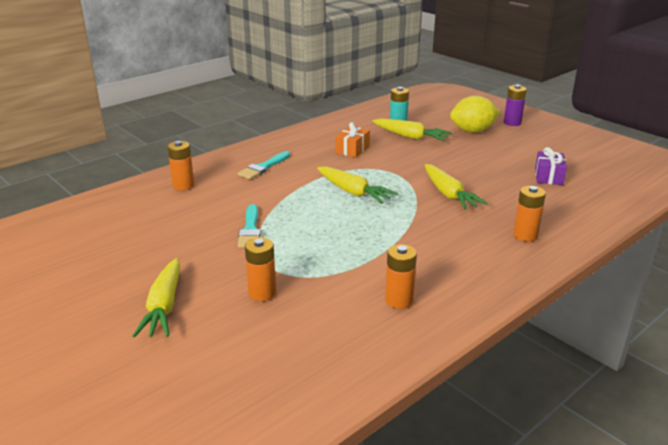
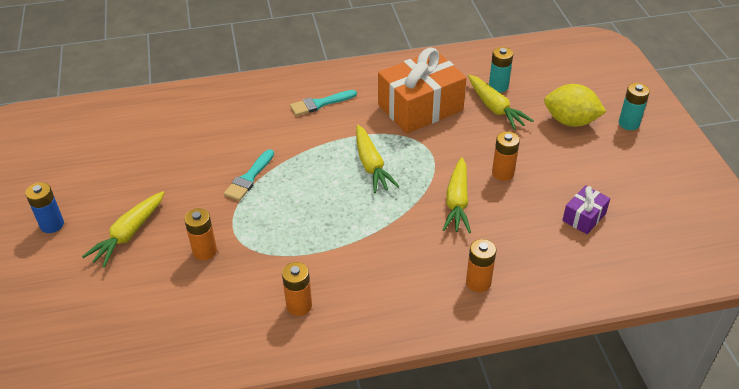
camera: 30 degrees right, 15 degrees up
(60, 328) = (52, 224): none -> blue battery
(183, 185) = (237, 103): orange battery -> orange battery (503, 173)
(352, 150) = (420, 107): orange gift -> orange gift, size x2.12
(512, 123) = (629, 123): purple battery -> turquoise battery

